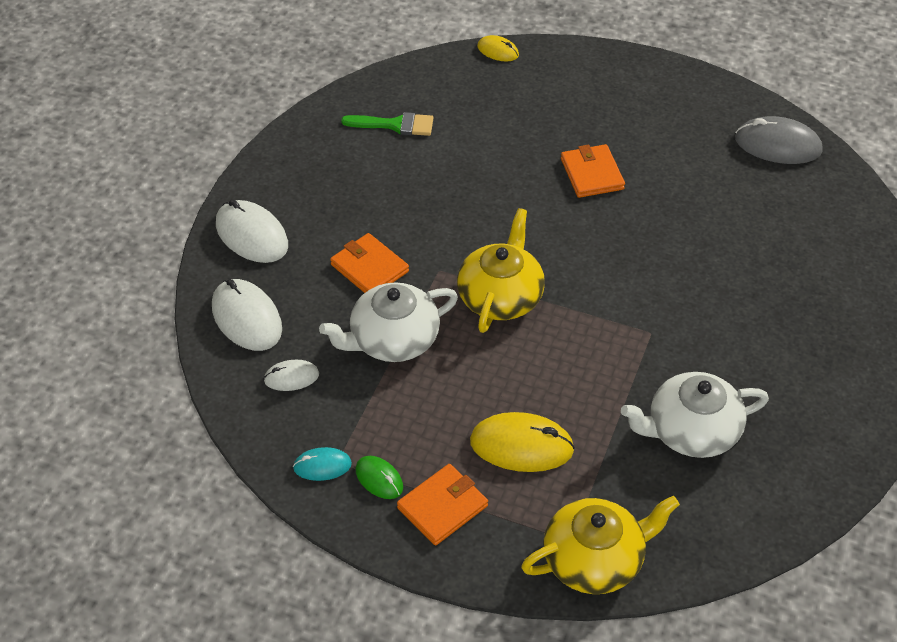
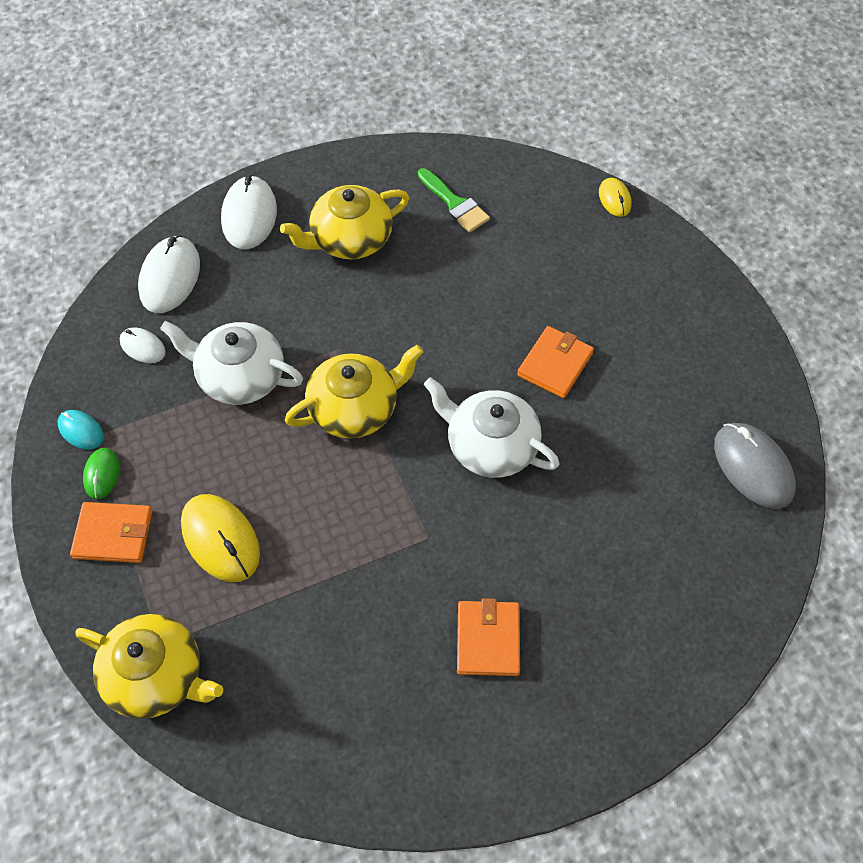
camera: 45 degrees right, 10 degrees up
(350, 197) = (350, 239): none -> yellow teapot
(369, 268) = (293, 306): orange wallet -> orange wallet (488, 640)
(691, 431) = (353, 646): white teapot -> white teapot (490, 445)

